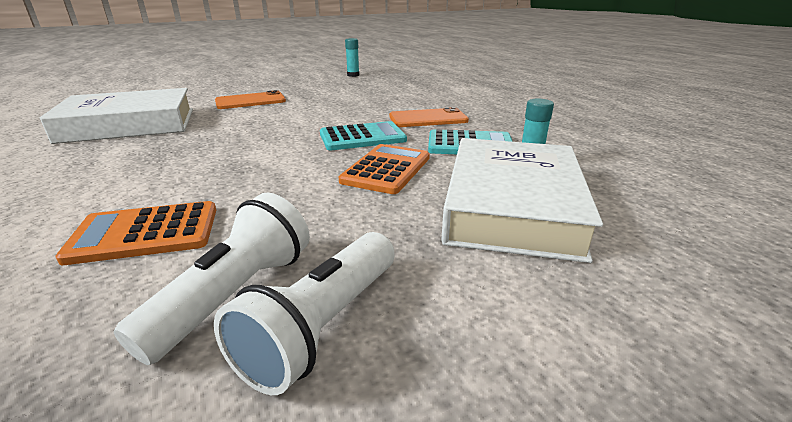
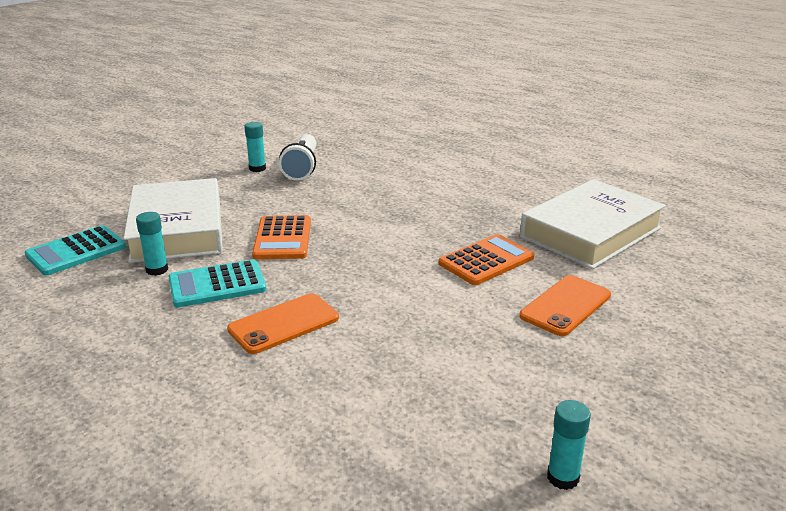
camera: 155 degrees right, 0 degrees up
(145, 233) = (381, 175): orange calculator -> orange calculator (486, 261)
(322, 326) = (257, 168): white flashlight -> turquoise glue stick
(362, 137) = (336, 270): turquoise calculator -> turquoise calculator (76, 251)

